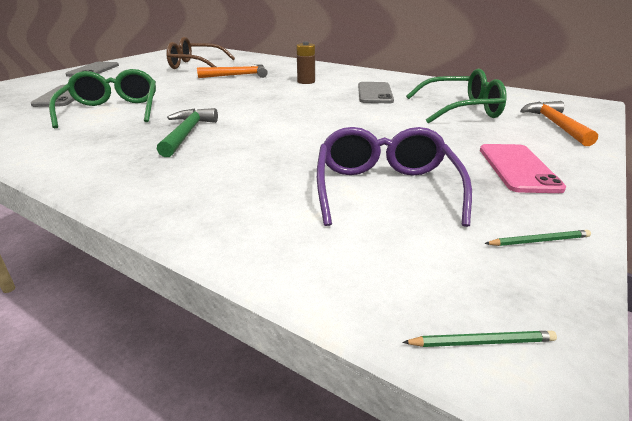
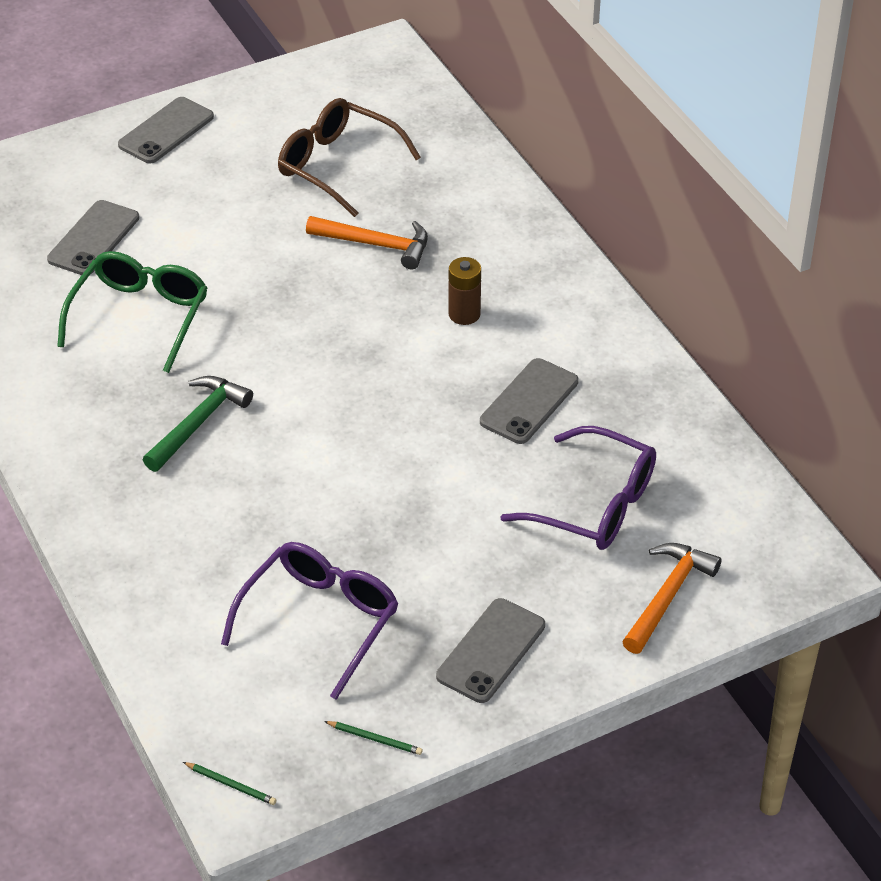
camera: 30 degrees right, 15 degrees up
(461, 110) = (595, 505): green glasses -> purple glasses
(518, 168) = (491, 651): pink phone -> grey phone

